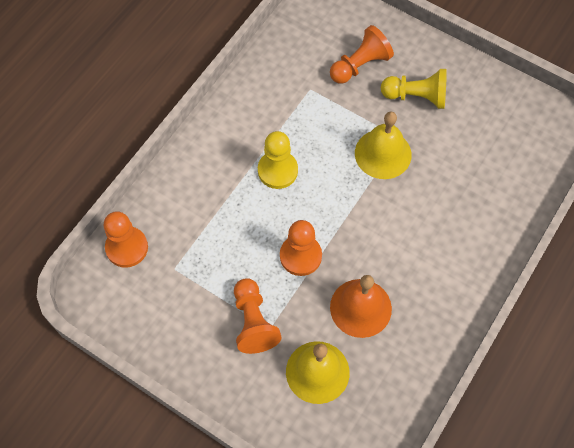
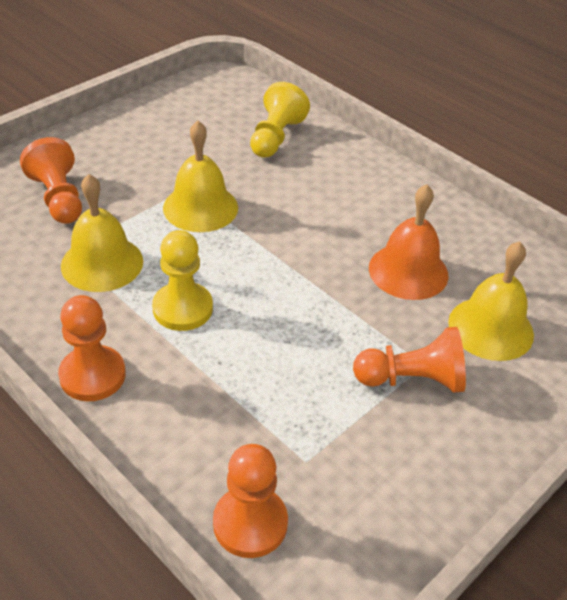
camera: 80 degrees left, 20 degrees down
(300, 256) = (323, 311): orange pawn -> orange pawn (92, 375)
(304, 112) = (102, 263): none -> yellow bell
(416, 97) = (133, 164): yellow pawn -> yellow pawn (275, 137)

